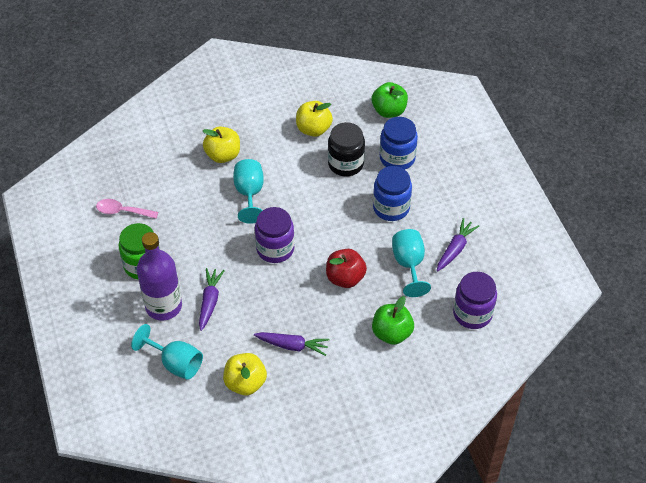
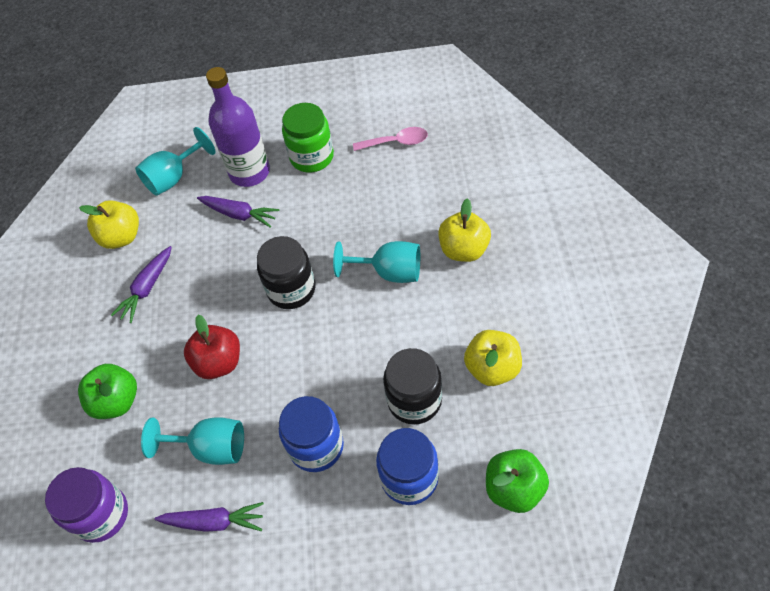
camera: 110 degrees right, 5 degrees up
(122, 211) = (396, 142): pink spoon -> pink spoon turned 60 degrees clockwise
(275, 249) = (291, 289): purple jar -> black jar
(455, 249) = (214, 521): purple carrot -> purple carrot turned 45 degrees counterclockwise

